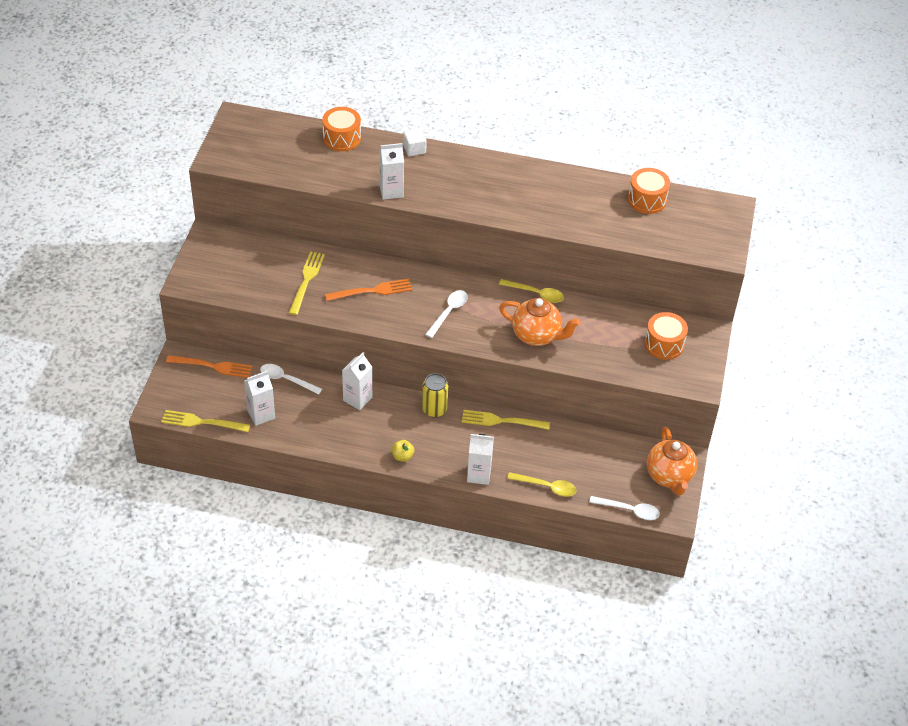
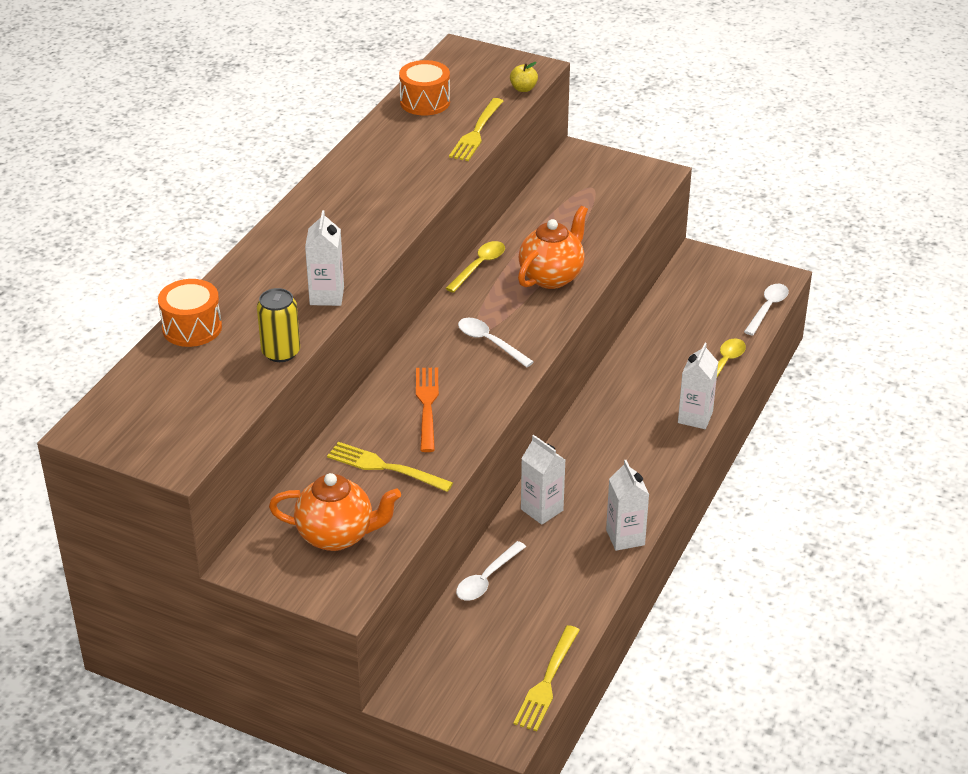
camera: 75 degrees left, 10 degrees down
(212, 366) = (437, 659): orange fork -> none
(261, 414) = (547, 613): white carton -> white carton (625, 537)
(402, 456) = (653, 480): yellow apple -> yellow apple (523, 89)
(414, 149) = (248, 265): white cube -> none
(434, 409) = (578, 440): yellow can -> yellow can (281, 352)
(501, 421) = (611, 384): yellow fork -> yellow fork (476, 132)
(664, 344) = (591, 186): orange drum -> none
(669, 476) = (723, 271): orange teapot -> orange teapot (337, 535)

